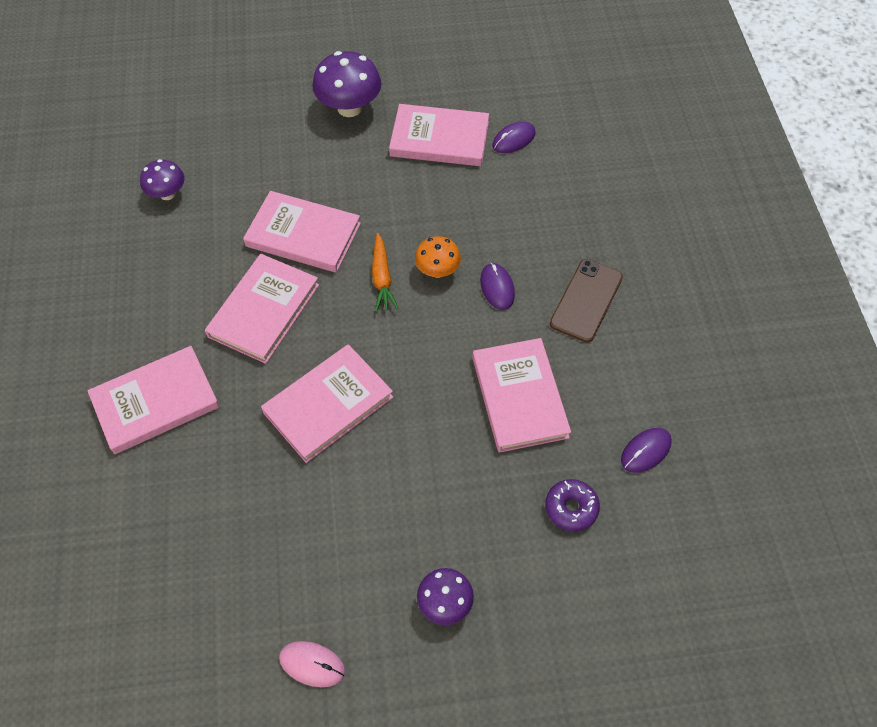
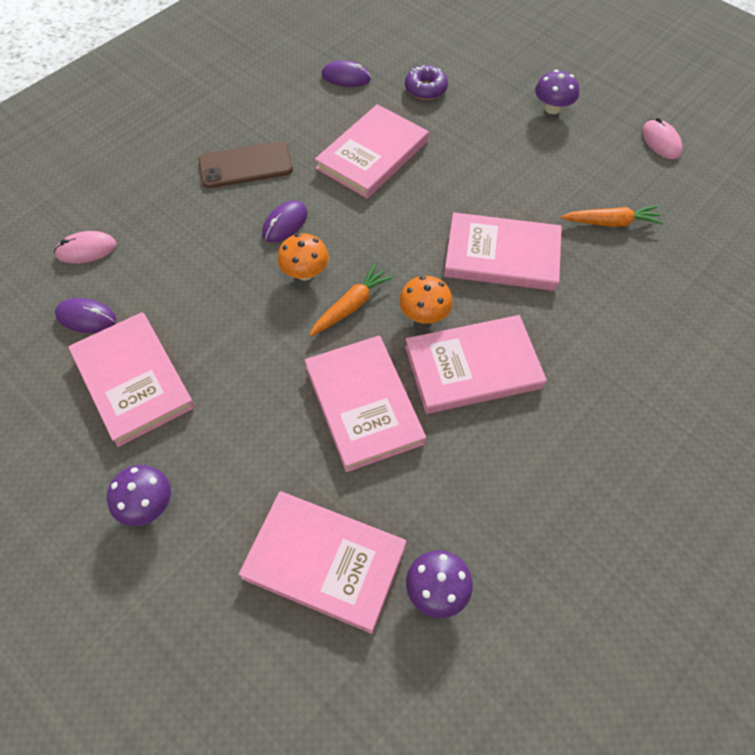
camera: 130 degrees left, 0 degrees up
(156, 402) = (635, 372): pink book -> pink book (324, 562)
(276, 516) = (610, 222): none -> orange carrot
(330, 314) = (424, 315): none -> orange mushroom
(349, 108) = (147, 505): purple mushroom -> purple mushroom, size x0.60
(578, 165) = (86, 250): none -> pink mouse

